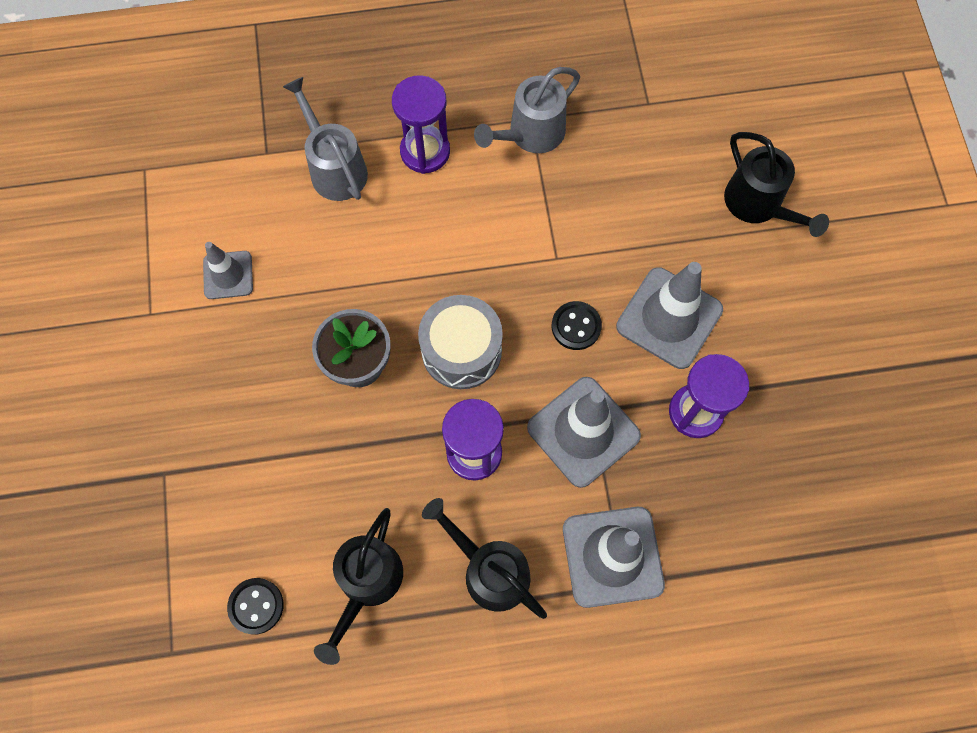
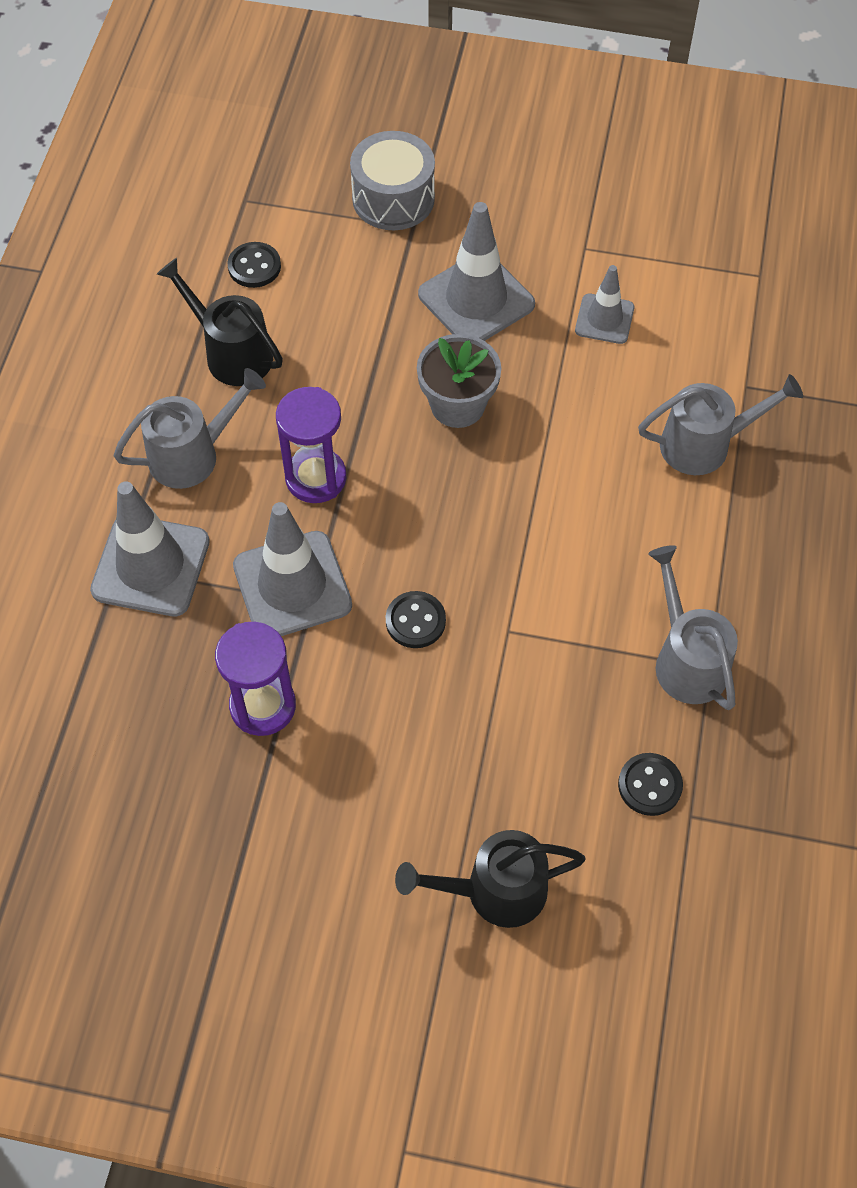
camera: 110 degrees right, 10 degrees down
(425, 151) = (698, 539): purple hourglass -> none
(461, 350) = (433, 501): grey drum -> grey drum (393, 198)
(489, 570) = (193, 454): black watering can -> grey watering can
(638, 132) = (649, 785): none -> black button
(669, 318) = (385, 723): grey traffic cone -> grey traffic cone (476, 299)

